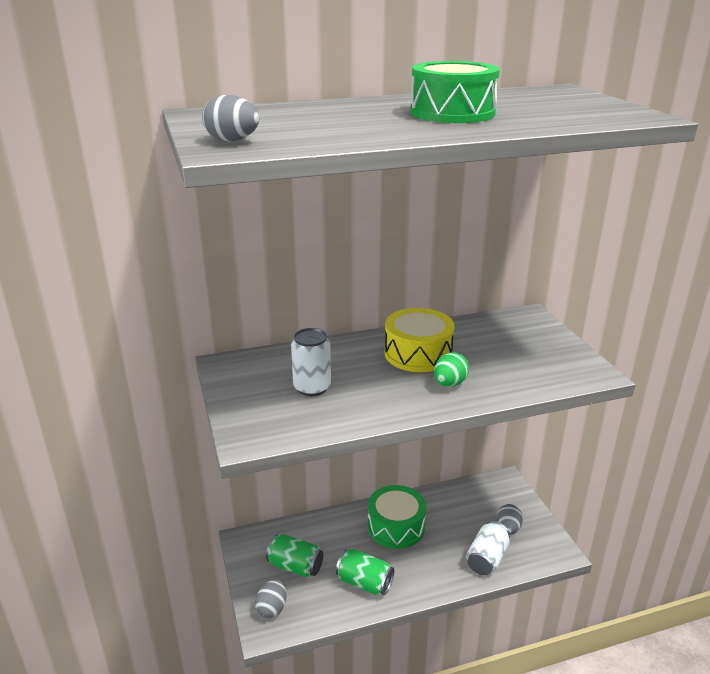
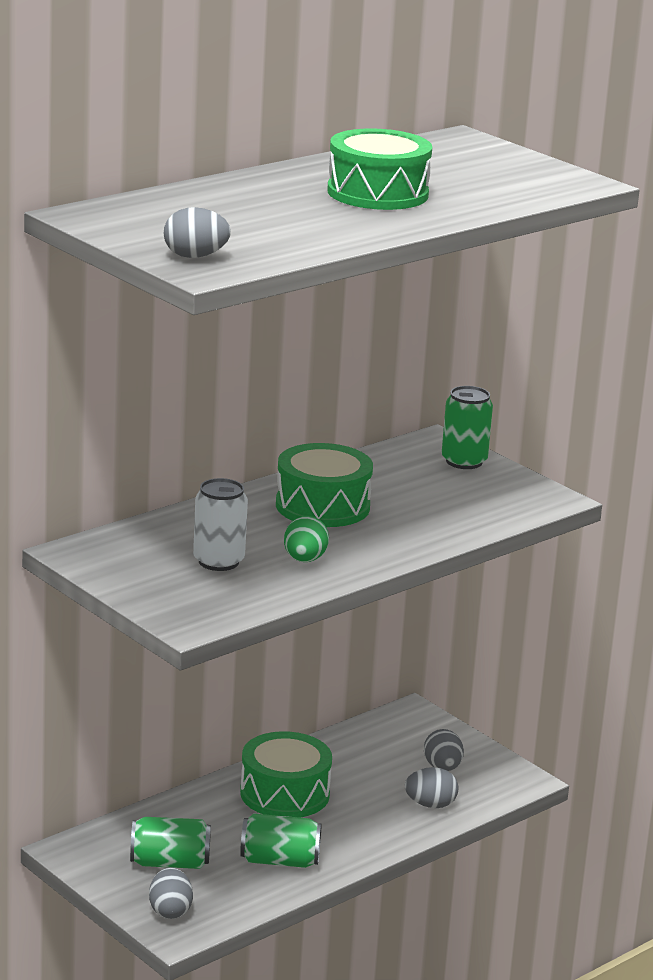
camera: 25 degrees left, 5 degrees down
(418, 354) = (322, 506): yellow drum -> green drum
(449, 384) = (386, 533): green egg -> green egg (304, 560)
(486, 559) = (430, 805): white can -> grey egg
(541, 333) = (464, 461): none -> green can

